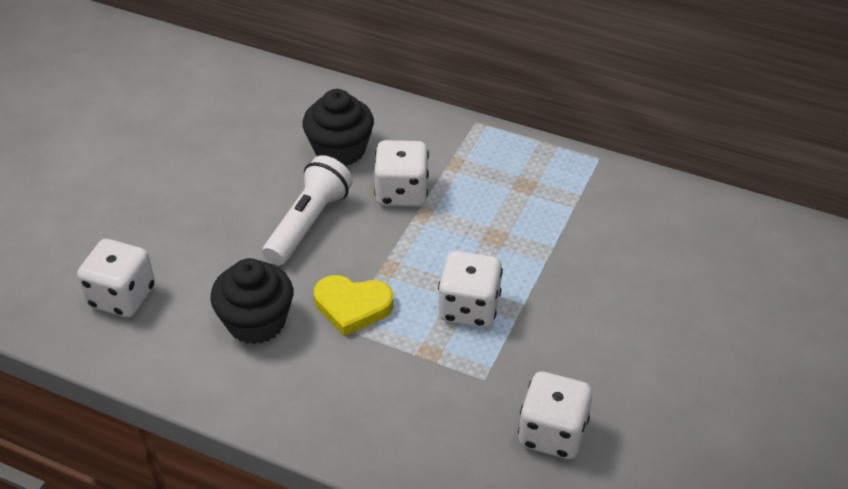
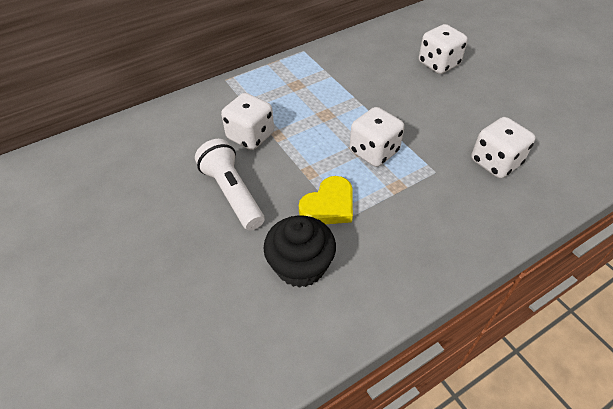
camera: 55 degrees left, 5 degrees up
(122, 297) = (199, 347): white dice -> white dice (438, 64)
(340, 150) = (182, 147): black cupcake -> none

